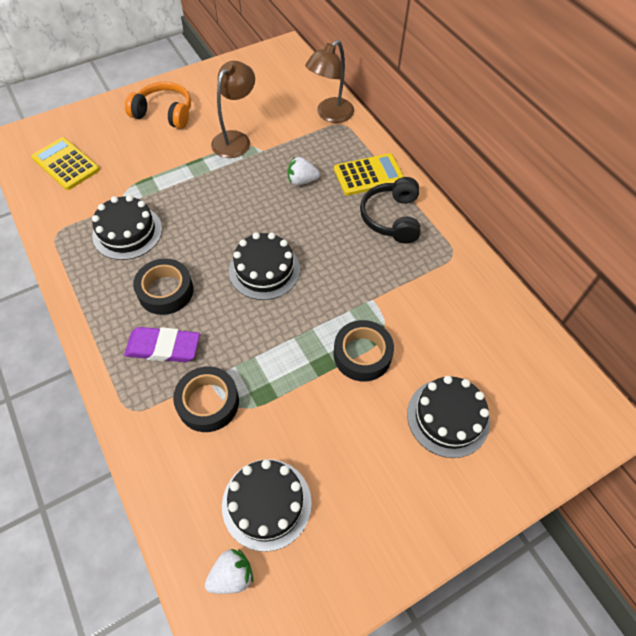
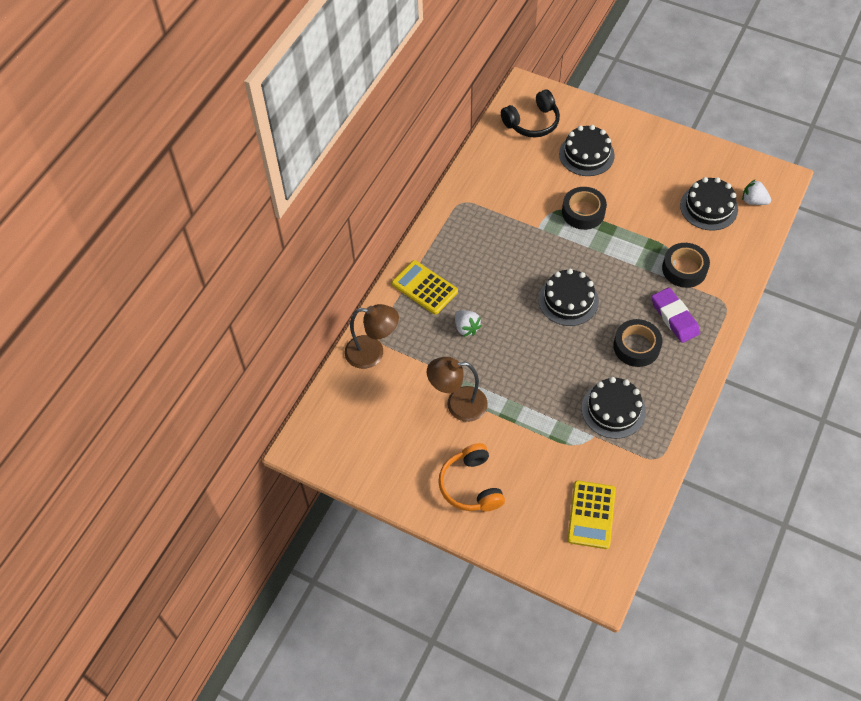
camera: 120 degrees left, 0 degrees up
(391, 218) = (457, 252): black headphones -> black headphones (532, 122)

